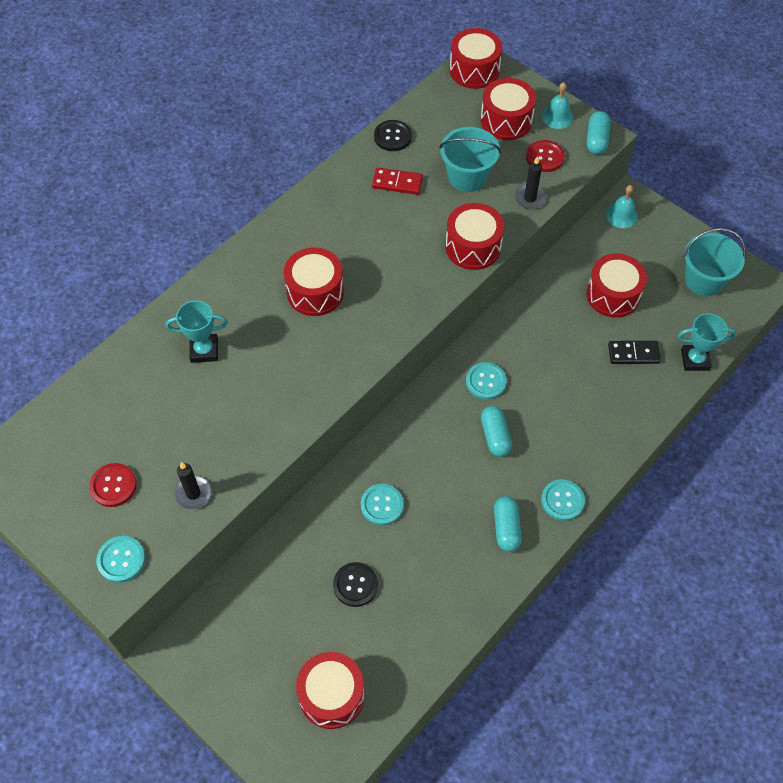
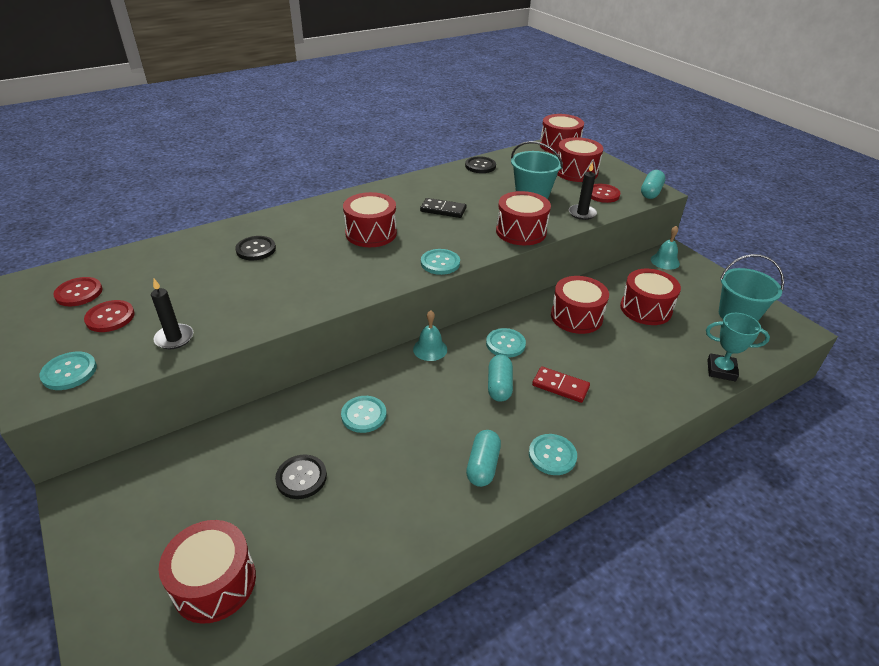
camera: 15 degrees right, 20 degrees down
(58, 463) = (79, 293): none -> red button
(204, 350) = (256, 249): turquoise trophy -> black button
(397, 183) = (472, 188): red domino -> red domino (560, 386)
(405, 320) = (440, 263): none -> turquoise button
(546, 325) = (576, 317): none -> red drum
(557, 116) = (620, 176): turquoise bell -> turquoise bell (430, 349)
(633, 354) = (657, 353): black domino -> black domino (443, 210)

